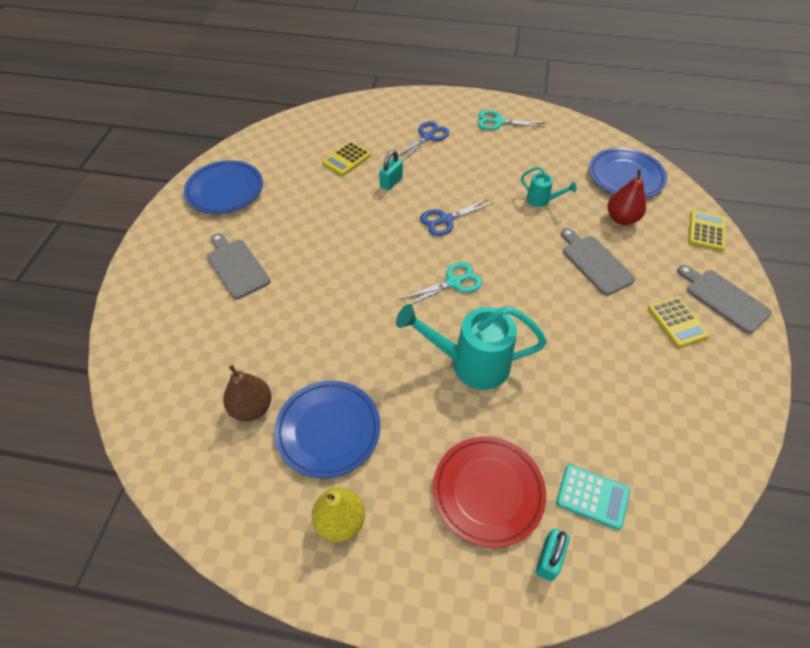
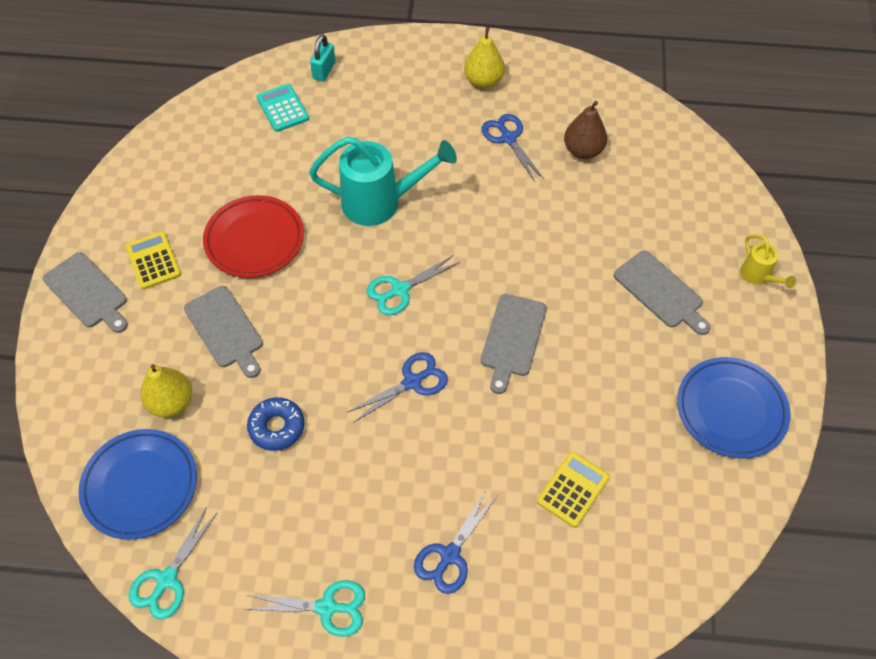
camera: 175 degrees right, 5 degrees up
(150, 272) = (758, 276): none -> yellow watering can
(328, 430) = (508, 138): blue plate -> blue scissors
(366, 242) = (512, 338): none -> grey cutting board
(391, 182) = (496, 445): turquoise padlock -> none
(488, 492) = (367, 106): red plate -> red plate (254, 240)
(541, 200) = (277, 427): turquoise watering can -> blue donut
(592, 497) = (282, 108): turquoise calculator -> turquoise calculator turned 45 degrees clockwise
(593, 137) = (166, 580): none -> turquoise scissors
(621, 219) = (171, 402): red pear -> yellow pear
(706, 231) = (63, 390): yellow calculator -> none

